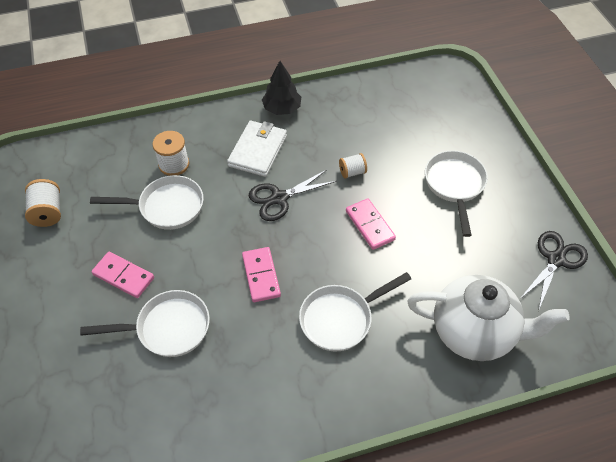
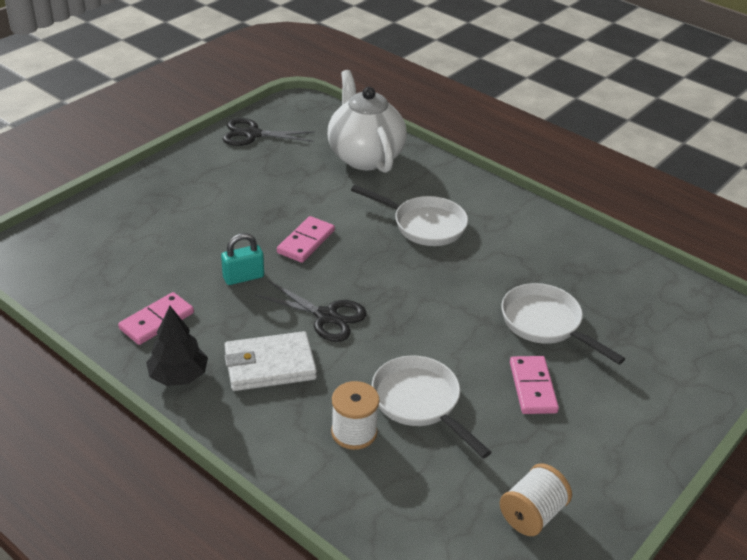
camera: 125 degrees left, 15 degrees down
(261, 276) = (431, 289): pink domino -> pink domino (157, 321)
(352, 172) = (243, 277): white spool -> turquoise padlock
(454, 185) = (207, 205): white pan -> none

